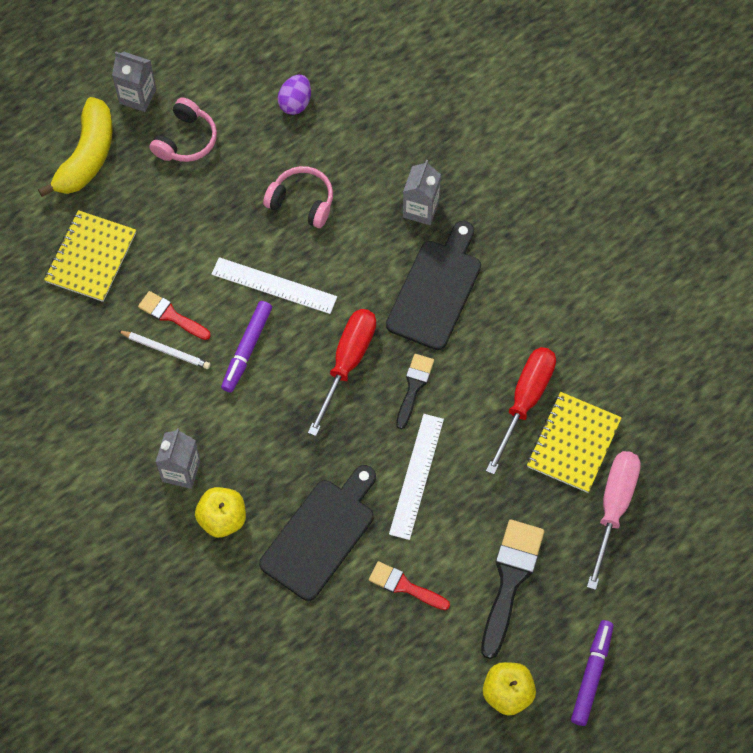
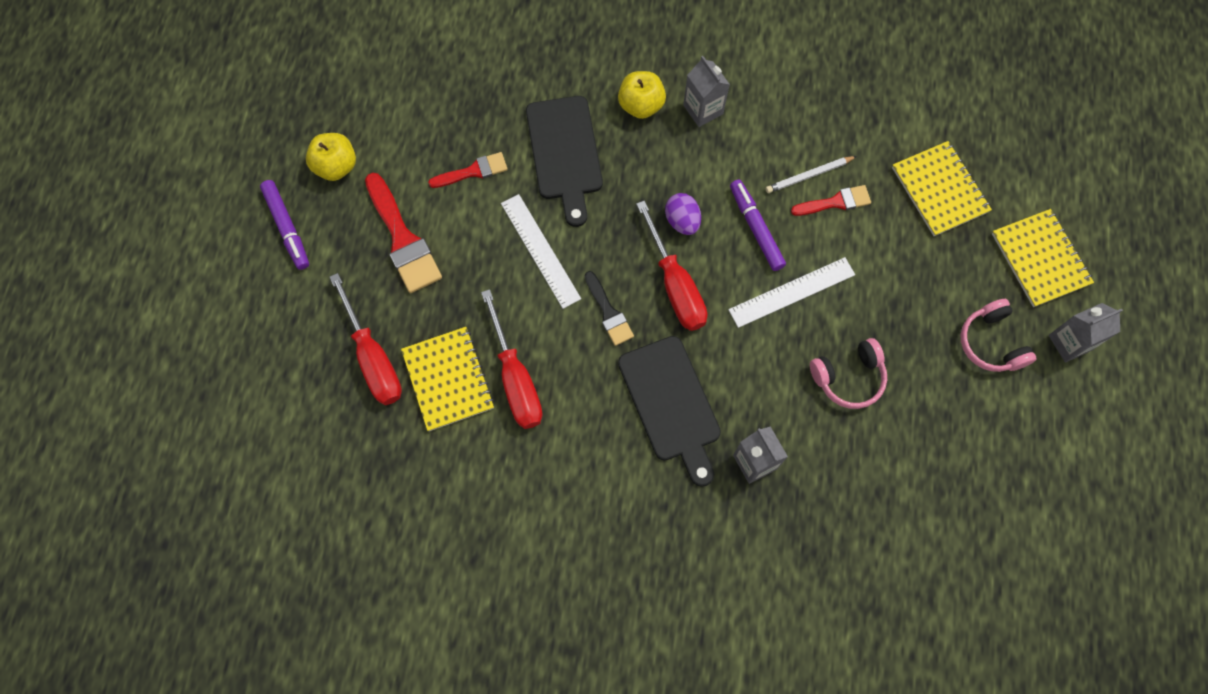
camera: 135 degrees right, 5 degrees up
(87, 156) = (1040, 259): yellow banana -> yellow notebook
(295, 103) = (952, 458): purple egg -> purple egg (682, 221)
(510, 580) = (403, 239): black brush -> red brush
(613, 508) = (373, 358): pink screwdriver -> red screwdriver

